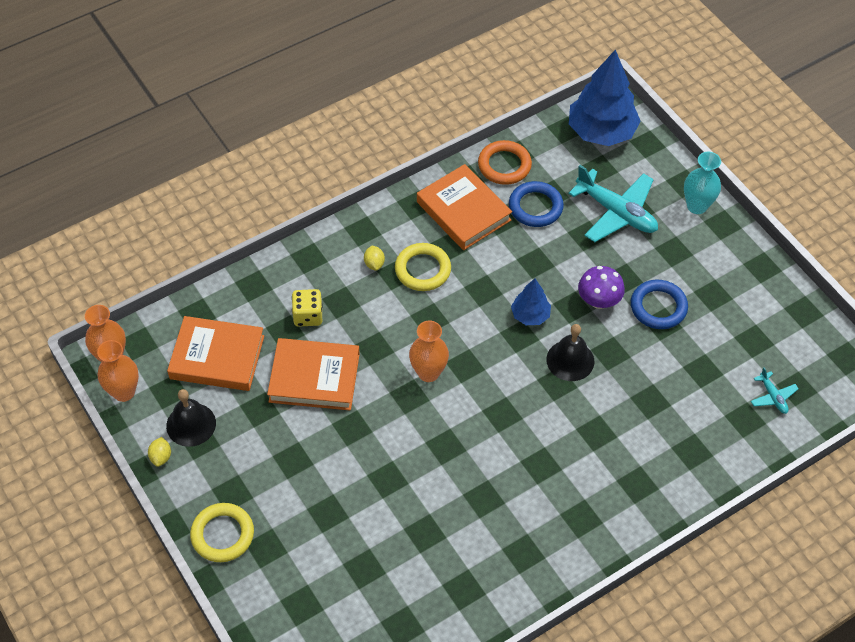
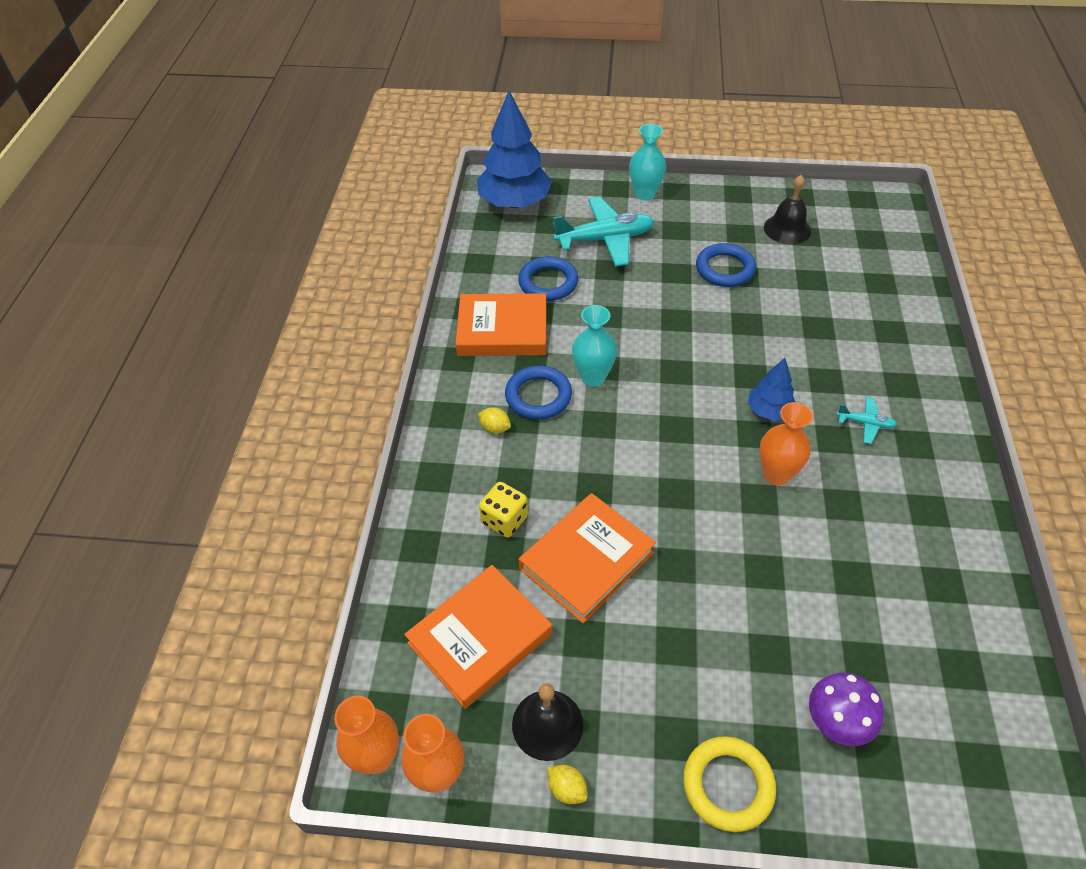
camera: 50 degrees left, 5 degrees down
(422, 270) = (538, 396): yellow ring -> blue ring
(428, 372) = (661, 461): orange vase -> orange vase (776, 474)
(468, 290) = (593, 377): none -> turquoise vase
(504, 165) = (483, 276): orange ring -> none
(530, 315) = (661, 351): blue tree -> blue tree (769, 410)
(570, 360) = (733, 353): black bell -> black bell (787, 229)
(598, 301) = (685, 300): purple mushroom -> purple mushroom (837, 722)
(773, 396) = (869, 256): turquoise plane -> turquoise plane (865, 423)

